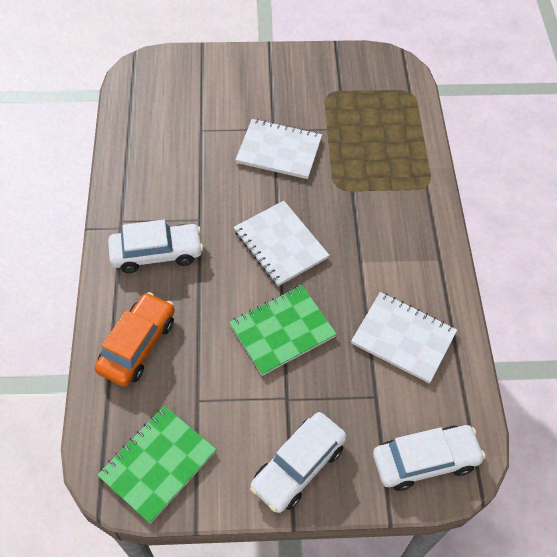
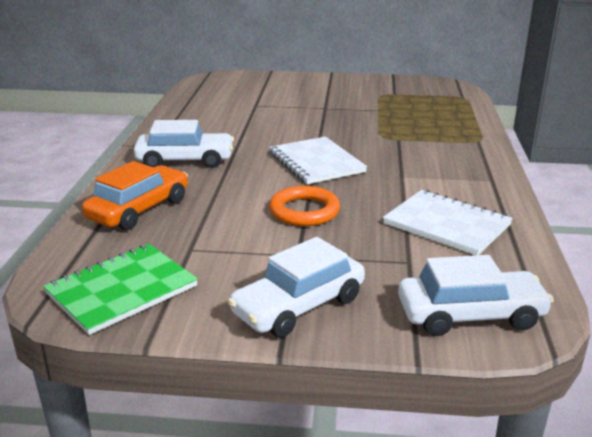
camera: 10 degrees right, 30 degrees down
(279, 150) = (328, 117): white notebook -> none
(282, 331) = (304, 211): green notebook -> orange ring

